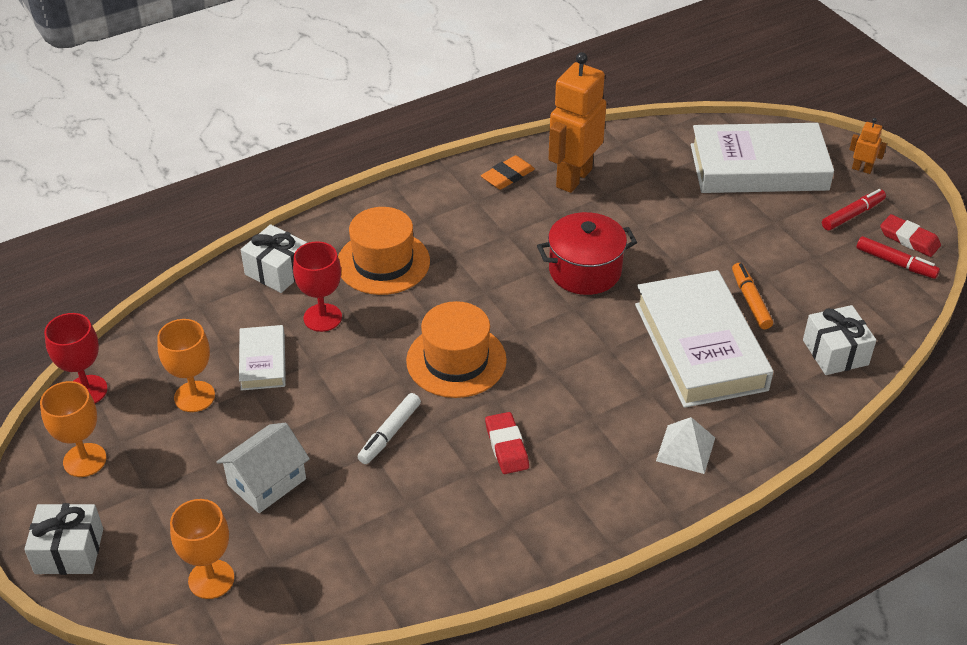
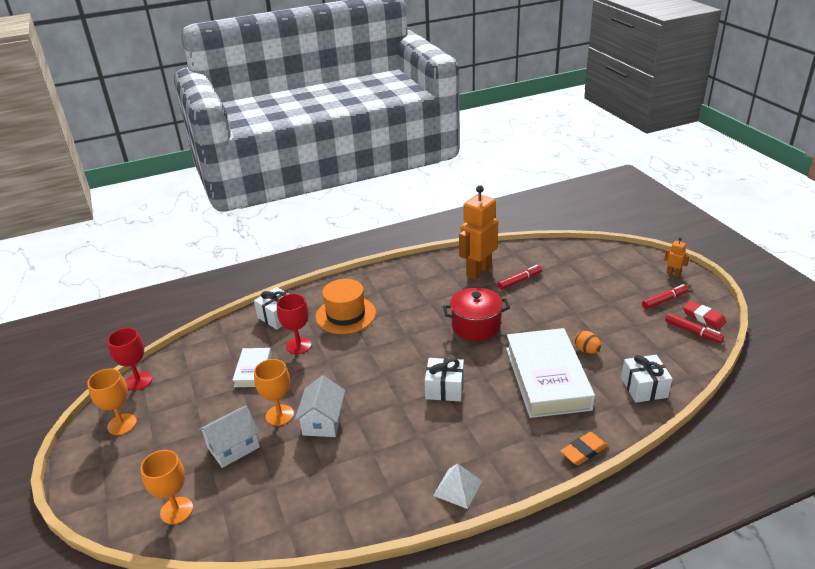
camera: 10 degrees right, 10 degrees down
(69, 551) = (91, 483): white gift -> white gift (445, 388)
(194, 396) = (203, 389): orange goblet -> orange goblet (279, 415)
(389, 433) = (323, 421): white marker -> white house
(456, 360) = (378, 377): orange hat -> none
(507, 176) = (436, 268): orange eraser -> orange eraser (583, 451)
(507, 446) = (400, 435): red eraser -> none
(638, 192) = (519, 281): none -> red marker
(685, 449) = (527, 446): white pyramid -> white pyramid (458, 488)
(750, 301) = (586, 350): orange marker -> orange egg
(758, 167) = (602, 269): white book -> none

